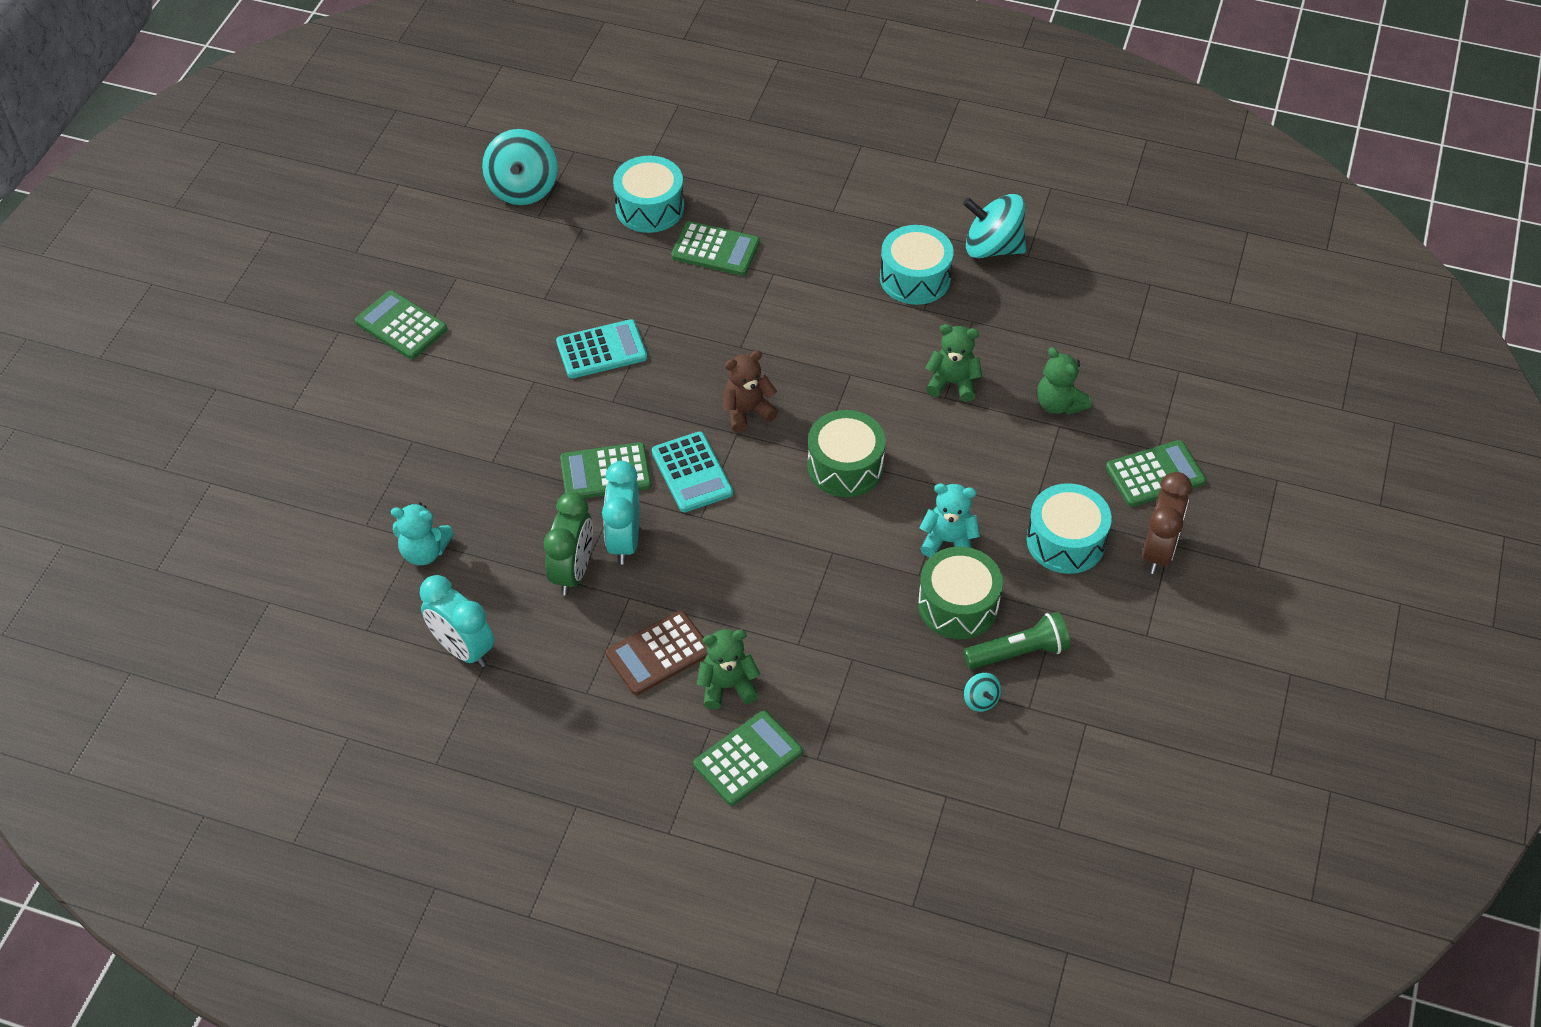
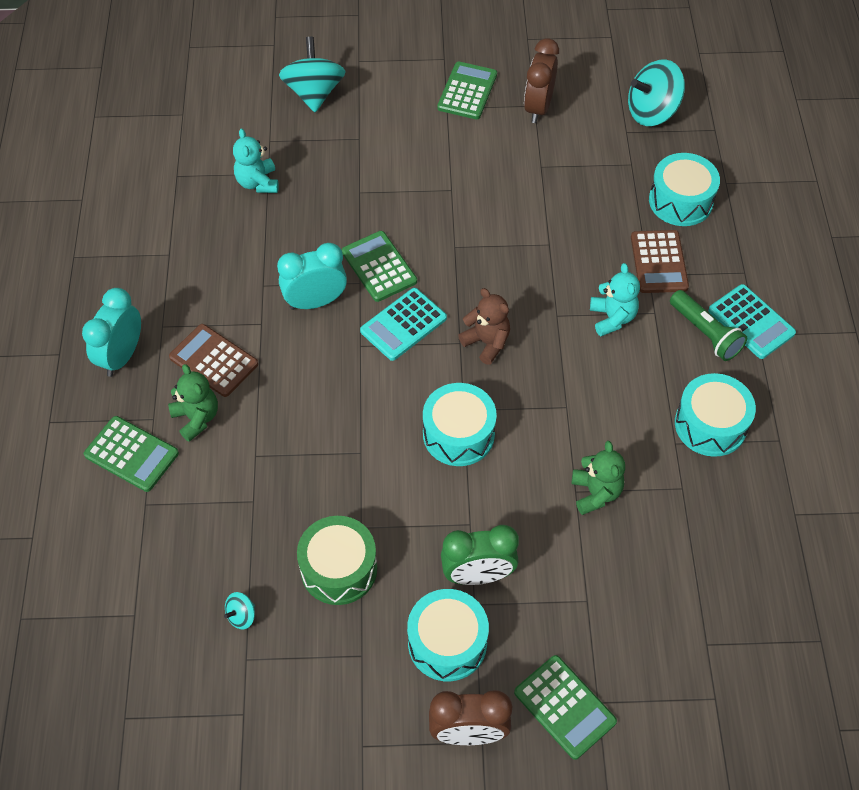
camera: 70 degrees right, 5 degrees up
(462, 275) = (538, 107): none -> brown clock
(463, 649) = (177, 236): turquoise clock -> turquoise clock (122, 356)
(573, 571) = (273, 279): green clock -> green clock (478, 575)
(601, 350) = (505, 221): turquoise calculator -> turquoise calculator (751, 322)
(715, 249) = (659, 262): green calculator -> brown calculator
(845, 466) = (458, 434): green drum -> turquoise drum
(948, 541) = (407, 541): turquoise teddy bear -> turquoise teddy bear (612, 318)
(992, 248) = (787, 480): turquoise spinning top -> turquoise spinning top (314, 93)
(1018, 652) = (303, 634): green flashlight -> green flashlight (705, 333)
(1059, 404) = (614, 593): green teddy bear -> none

